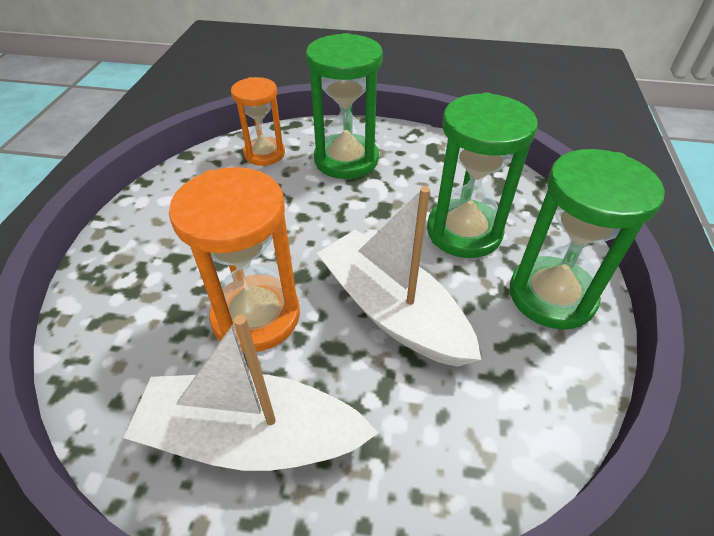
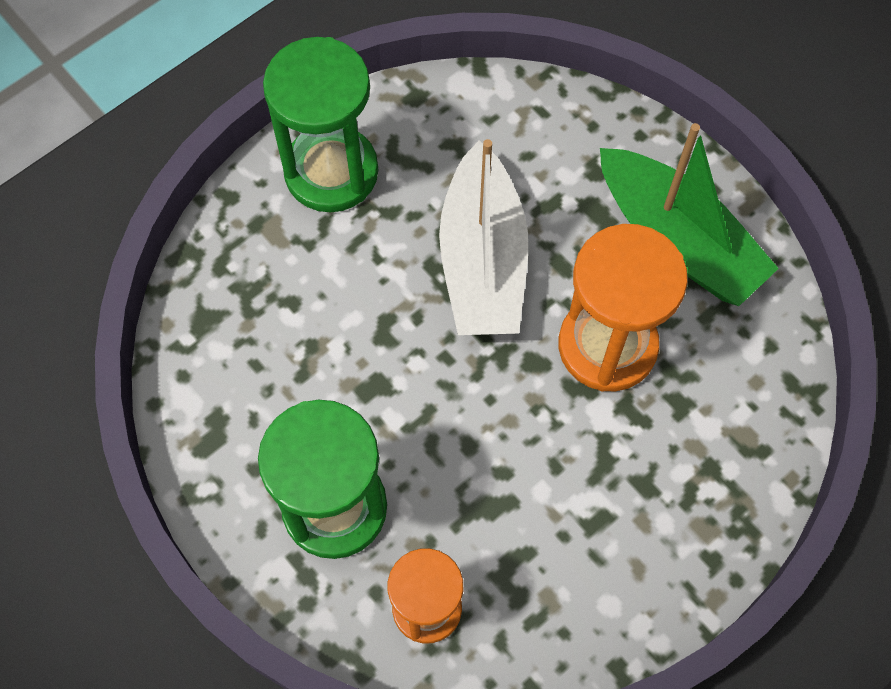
camera: 140 degrees left, 20 degrees up
(252, 436) = (677, 240): white boat -> green boat
(464, 232) = (323, 291): green hourglass -> none

